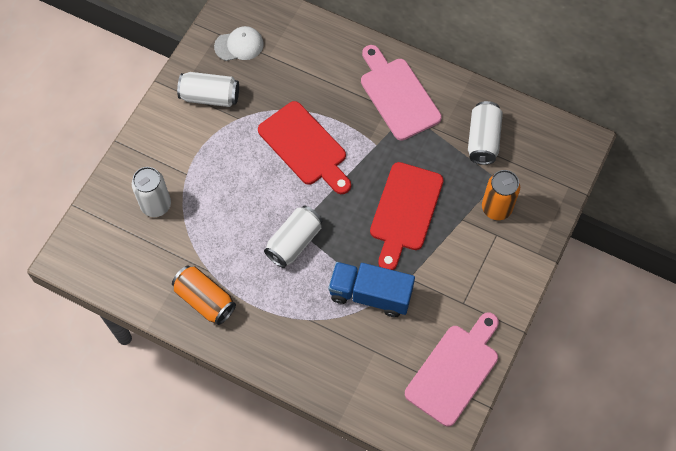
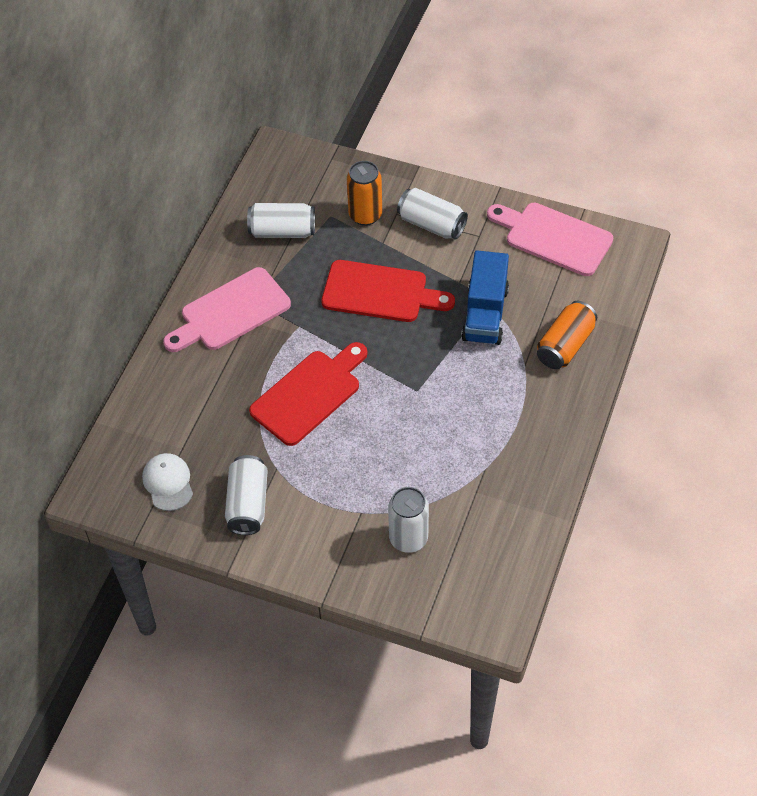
camera: 95 degrees left, 10 degrees down
(205, 300) = (521, 467): orange can -> orange can (565, 345)
(294, 242) = (434, 390): white can -> white can (431, 224)

